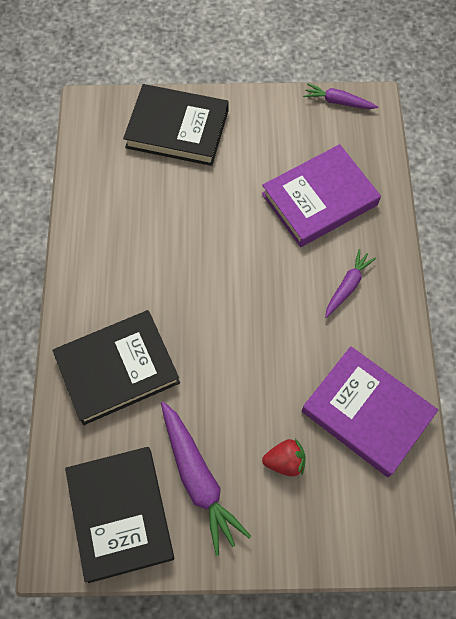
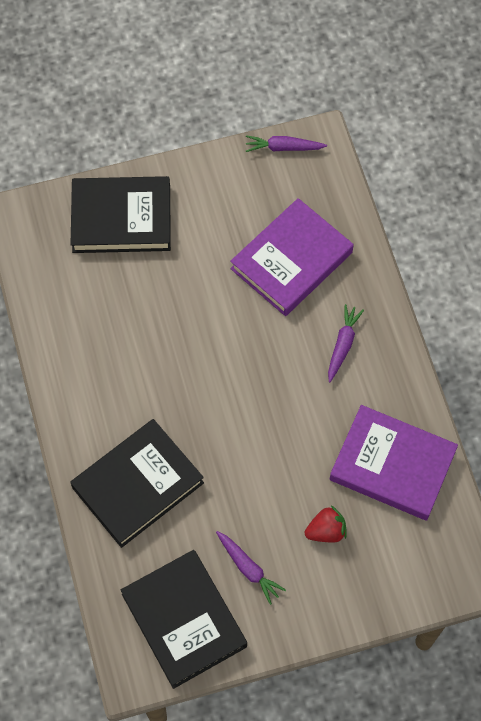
camera: 15 degrees left, 0 degrees up
(198, 479) = (248, 568): purple carrot -> purple carrot, size x0.58

